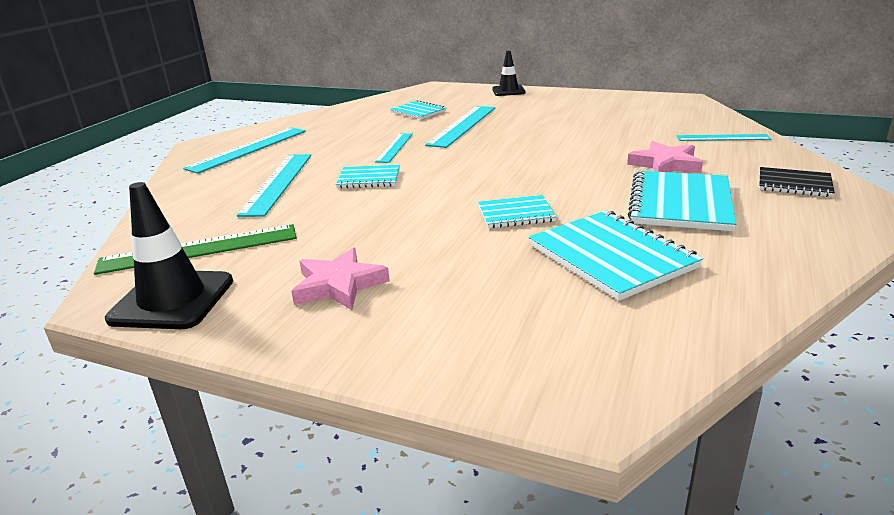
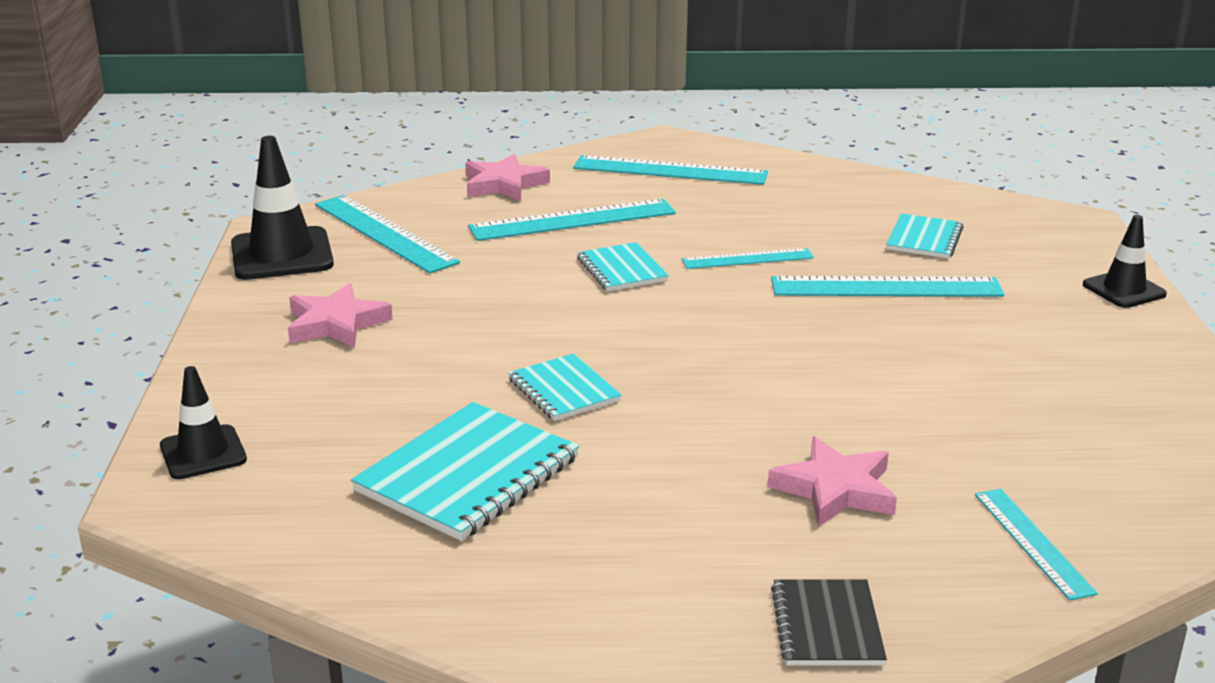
camera: 65 degrees right, 0 degrees up
(185, 197) = (504, 184): none -> pink star
(199, 249) = (384, 233): green ruler -> turquoise ruler
(522, 372) = (203, 453): none -> black traffic cone
(680, 203) = (672, 515): turquoise notebook -> none

